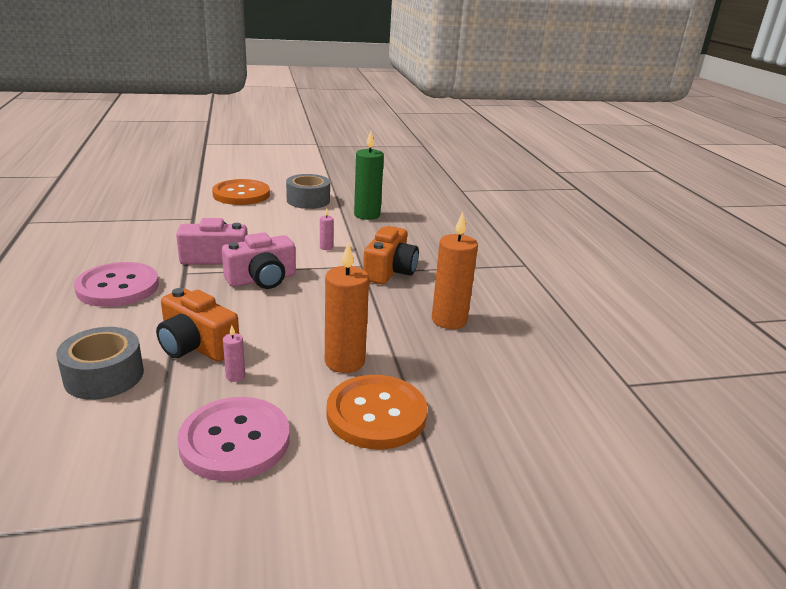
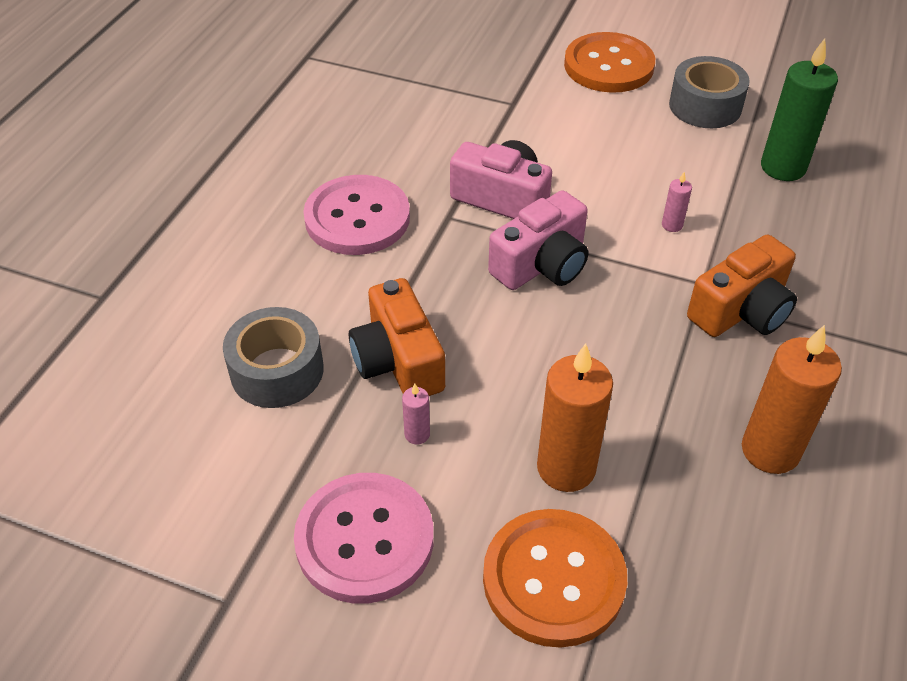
camera: 35 degrees right, 20 degrees up
(262, 279) = (542, 264): pink camera -> pink camera turned 45 degrees counterclockwise

